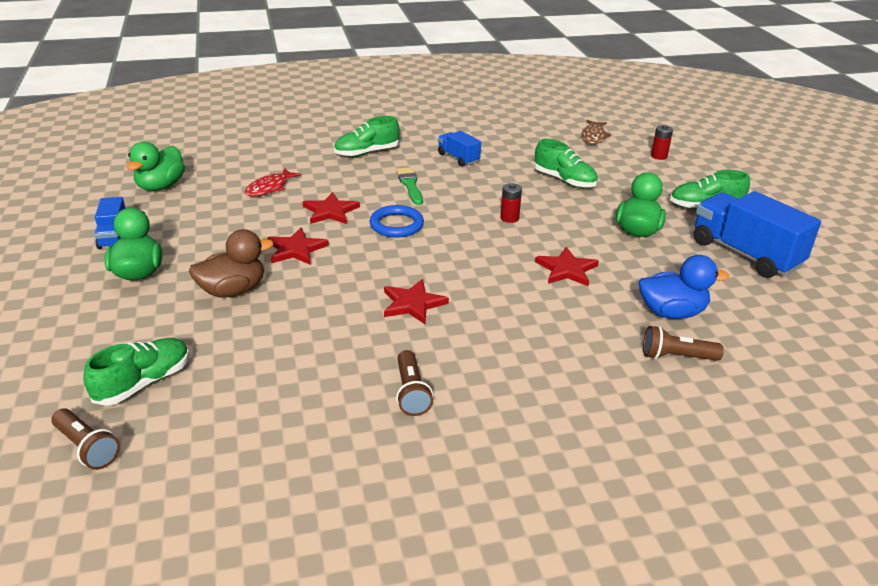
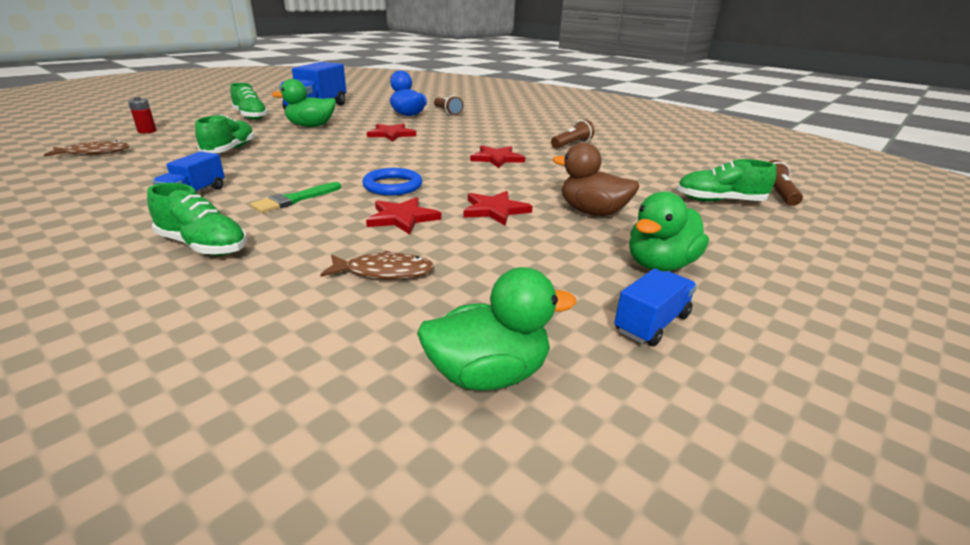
camera: 125 degrees left, 5 degrees down
(270, 188) = (384, 272): red fish -> brown fish
(509, 218) = (330, 155): red battery -> none

